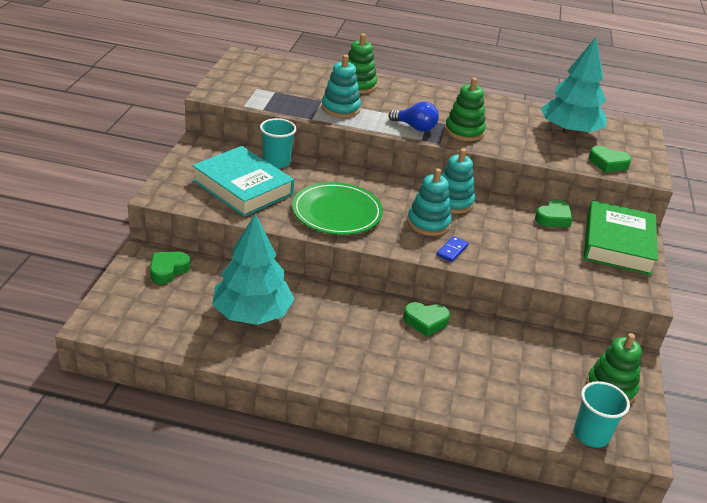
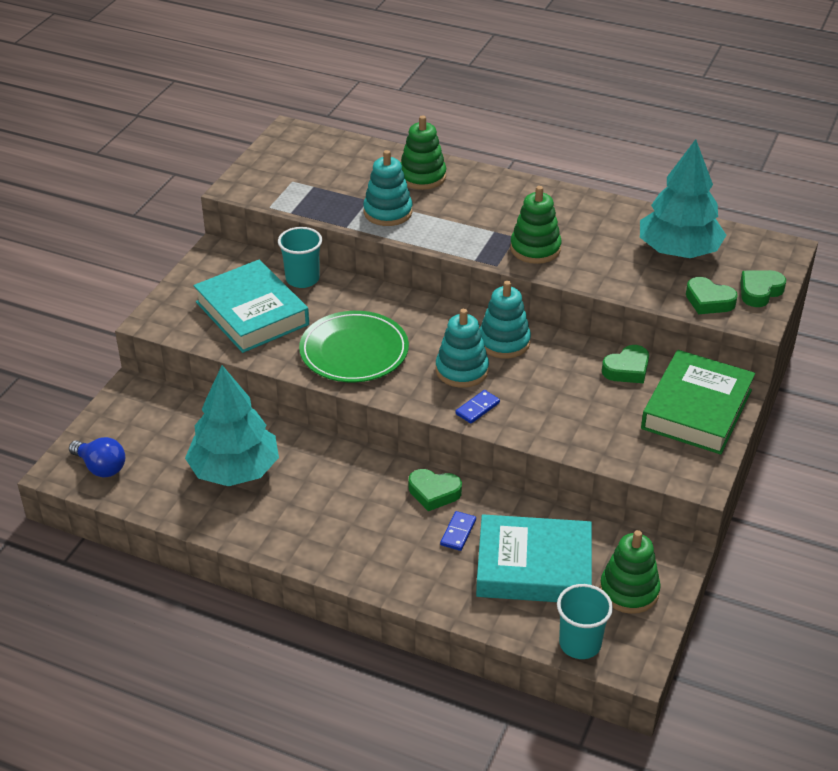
camera: 15 degrees right, 5 degrees up
(168, 270) = (154, 411): green heart -> green heart (759, 292)
(415, 127) = (473, 242): blue light bulb -> blue light bulb (101, 467)
(457, 351) = (458, 532): none -> blue domino
(528, 375) = (534, 567): none -> turquoise book

